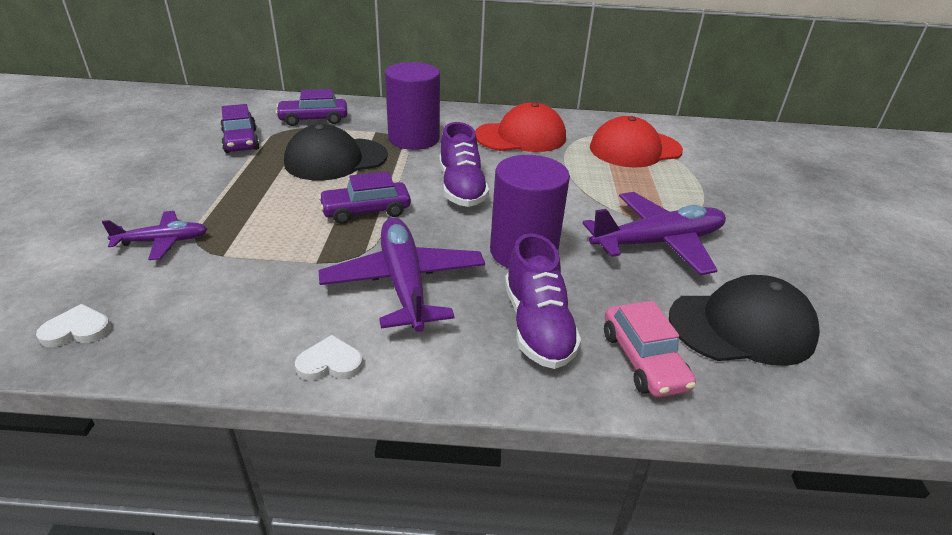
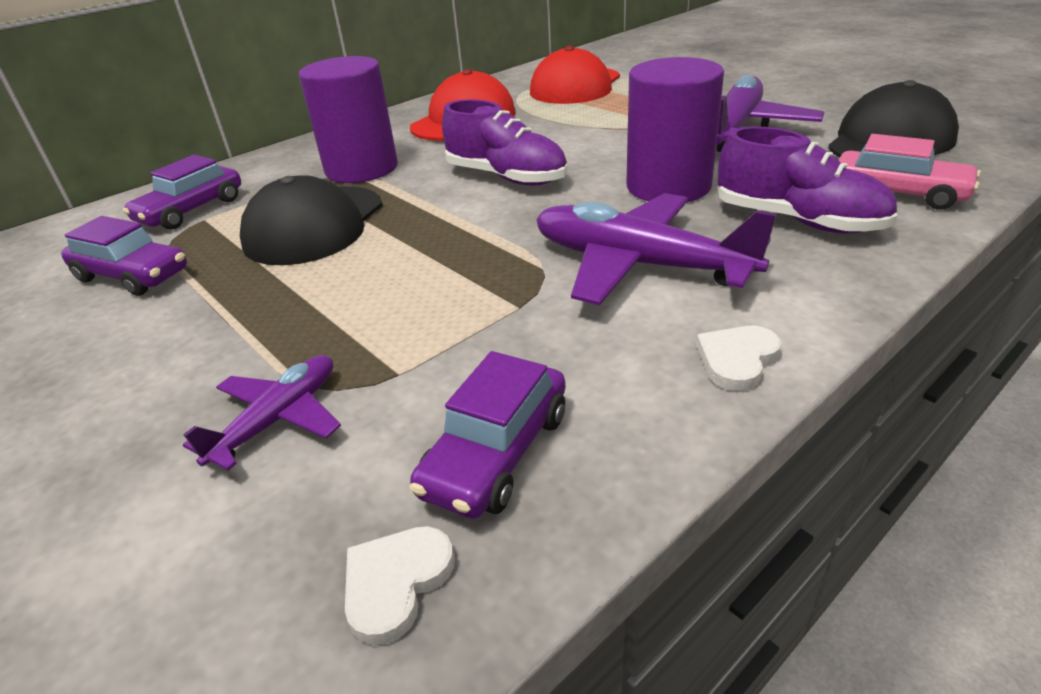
camera: 40 degrees left, 0 degrees up
(366, 211) = (461, 242): purple car -> purple car (496, 453)

